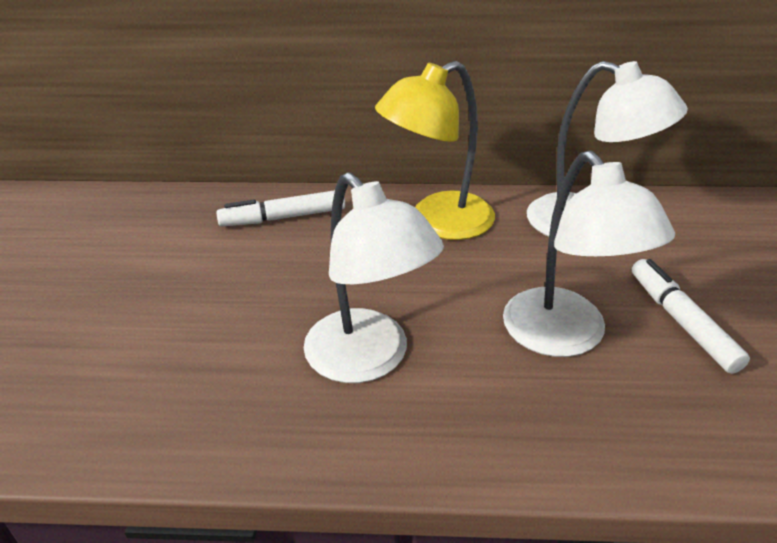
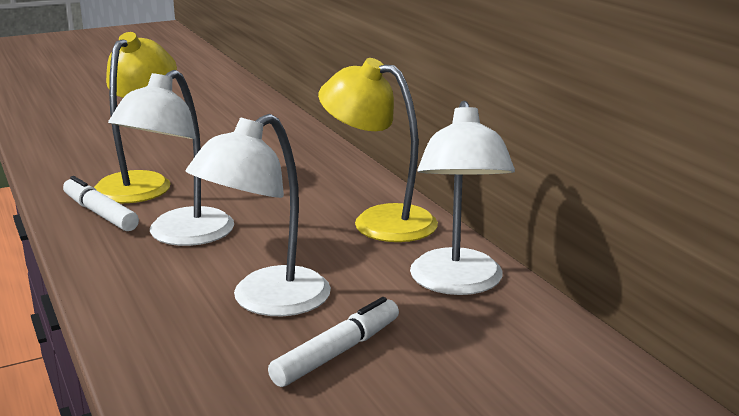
camera: 60 degrees right, 15 degrees down
(175, 357) = (140, 182): none -> yellow lamp
(283, 217) = (321, 169): white marker -> white marker (100, 213)

